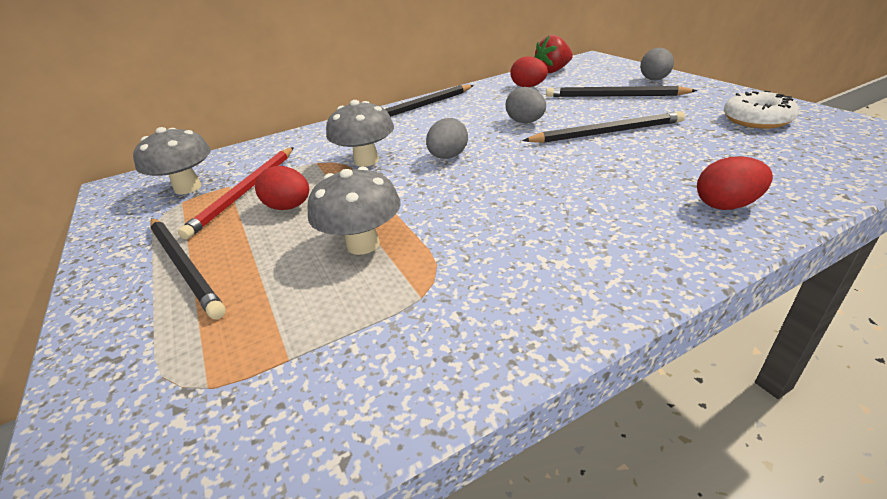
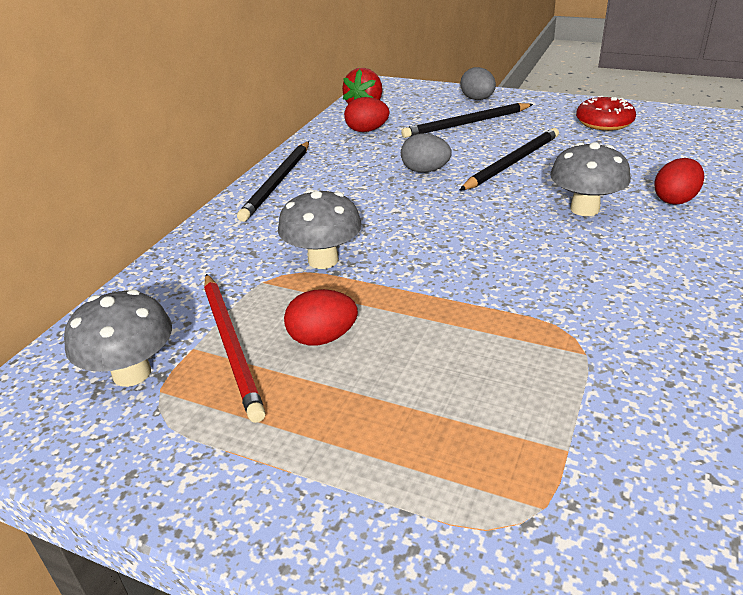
camera: 40 degrees left, 0 degrees up
(185, 266) = (315, 444): black pencil -> none
(363, 244) = (467, 338): grey mushroom -> grey mushroom (584, 209)
(448, 157) = (406, 228): grey egg -> none
(756, 119) = (604, 122): white donut -> red donut

